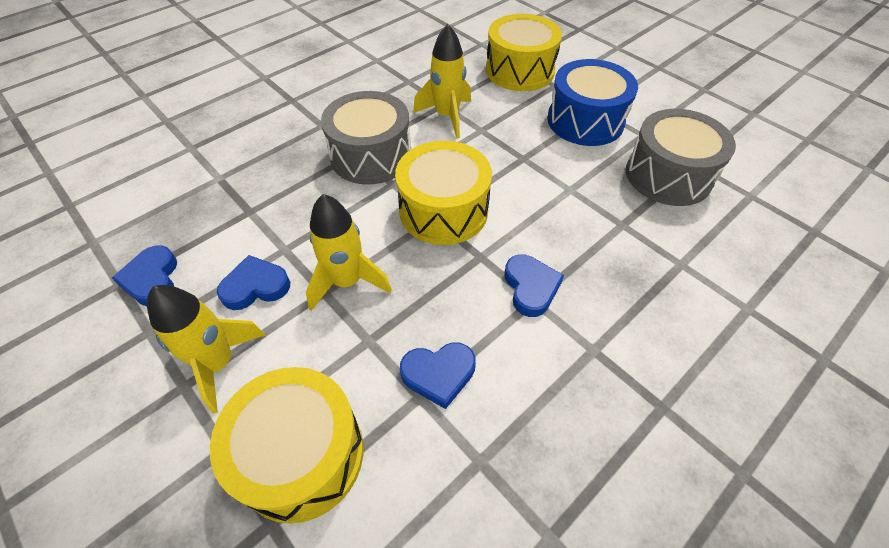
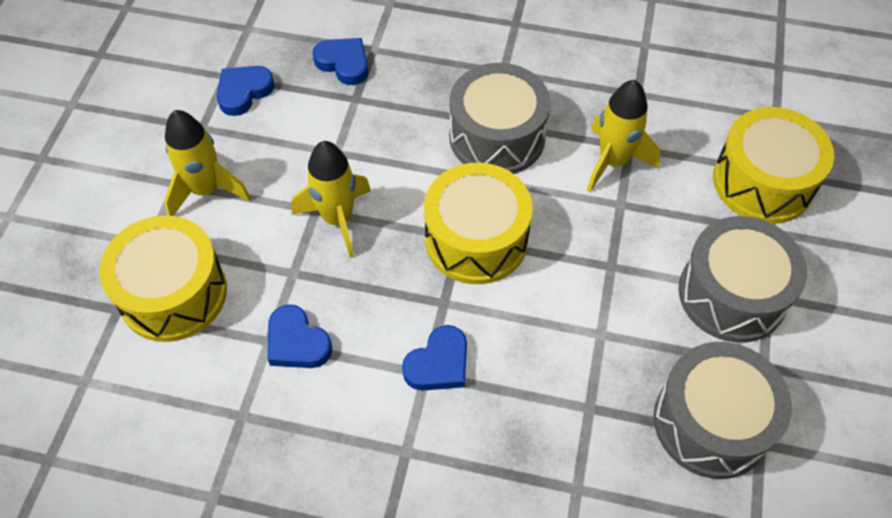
camera: 55 degrees right, 5 degrees up
(255, 286) = (286, 161): blue heart -> blue heart (343, 63)
(585, 121) = (732, 294): blue drum -> grey drum

